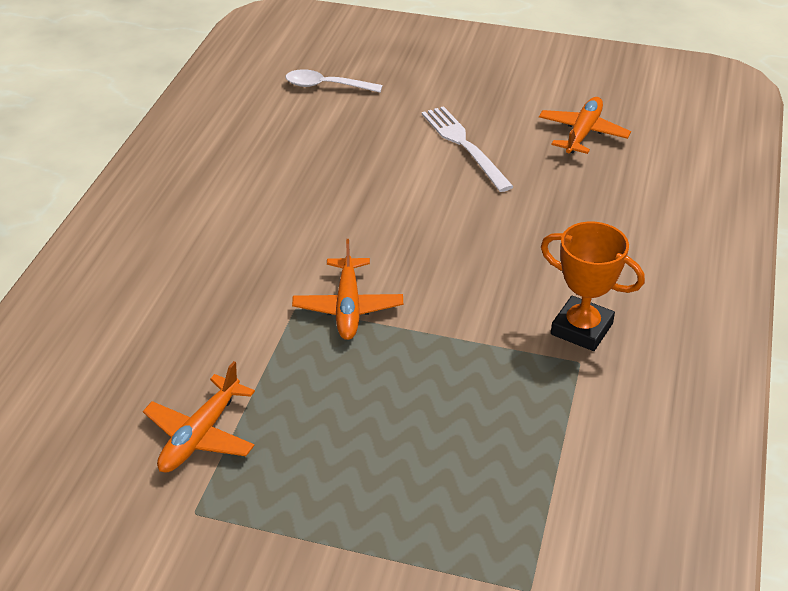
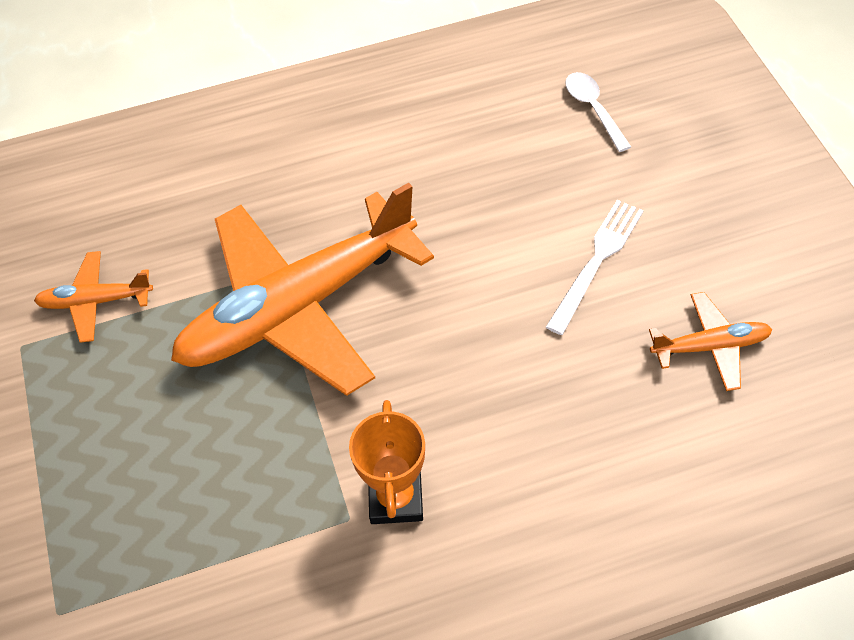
camera: 60 degrees right, 15 degrees up
(348, 307) = (298, 307): orange plane -> orange plane, size x2.33

